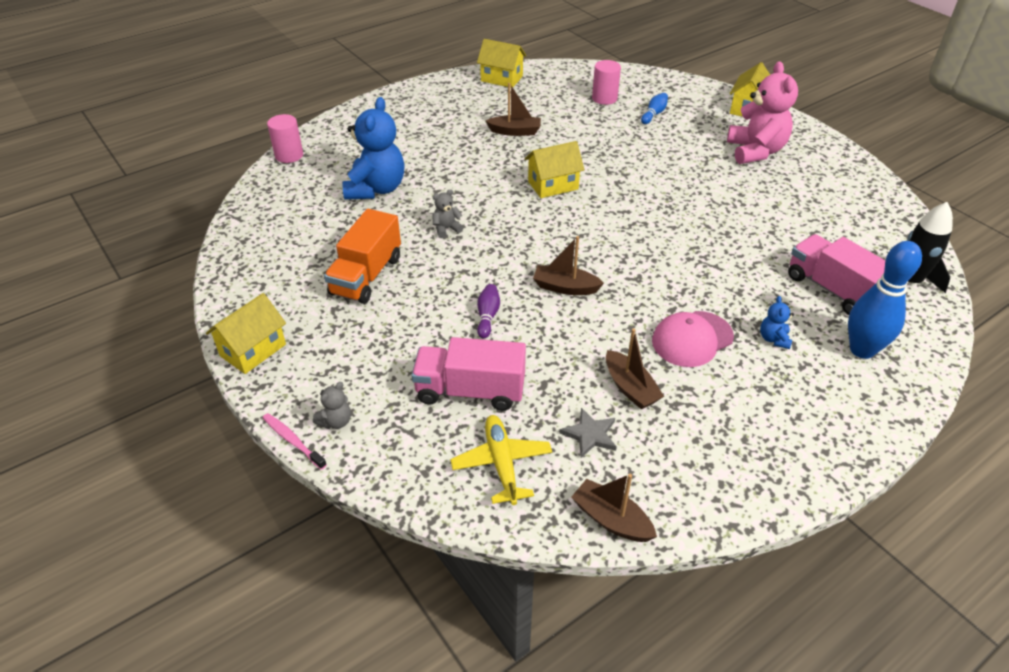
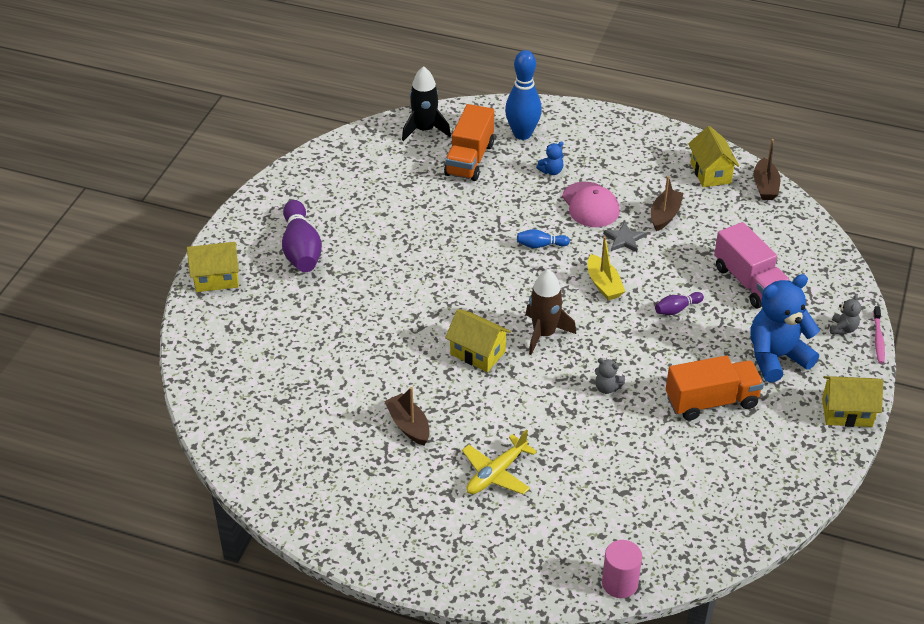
camera: 125 degrees left, 0 degrees up
(336, 421) = (843, 329): grey teddy bear -> grey teddy bear turned 105 degrees clockwise
(376, 189) = (602, 471): blue teddy bear -> blue teddy bear (776, 357)
(501, 78) = (301, 498): yellow house -> yellow house (710, 173)
(501, 463) = (782, 242): yellow plane -> yellow plane (496, 473)
(539, 225) = (544, 334): none -> brown rocket
(565, 287) = (603, 284): brown boat -> yellow boat
(590, 435) = (720, 216): grey star -> grey star (624, 239)
(604, 98) = (279, 389): pink cylinder -> none
(654, 114) = (284, 338): blue bowling pin -> blue bowling pin (540, 245)
(692, 339) = (590, 205): pink cap -> pink cap turned 45 degrees clockwise
(755, 151) = (301, 249): pink teddy bear -> purple bowling pin
(833, 290) = (469, 159): pink truck -> orange truck

